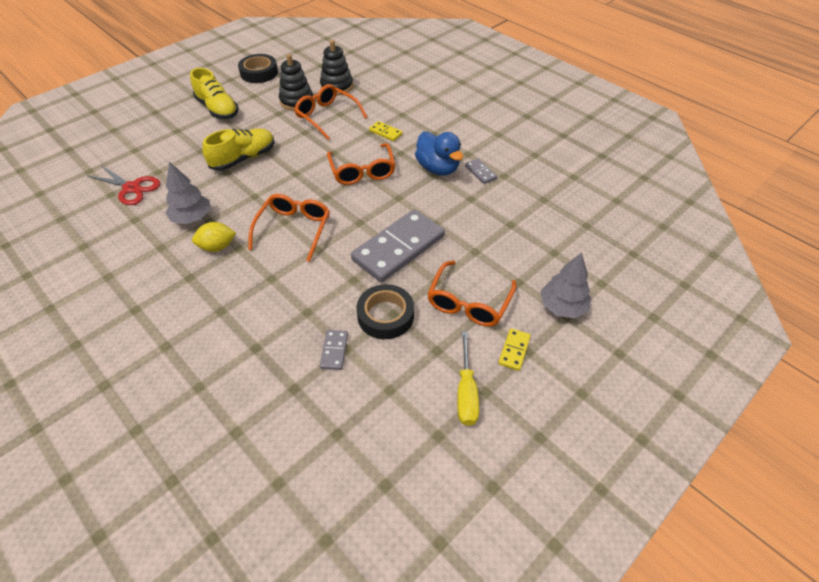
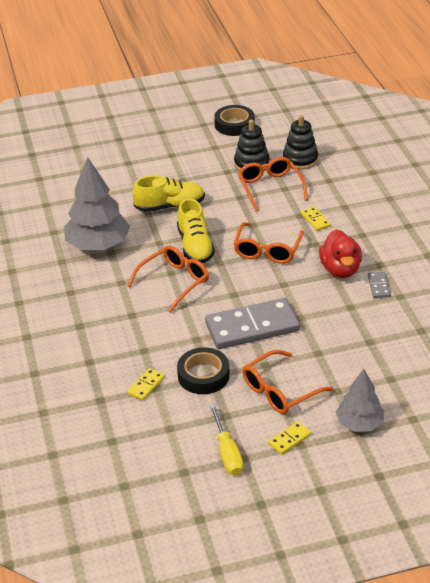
camera: 30 degrees right, 10 degrees down
(131, 188) = (64, 204): red scissors -> none
(192, 218) = (98, 245): grey tree -> grey tree, size x1.64
(217, 109) = (174, 152): yellow shoe -> yellow shoe (195, 246)
(217, 247) = (104, 276): yellow lemon -> none
(334, 351) = (146, 385): grey domino -> yellow domino
(438, 168) = (340, 269): blue duck -> red duck
(466, 392) = (227, 452): yellow screwdriver -> yellow screwdriver turned 45 degrees counterclockwise

